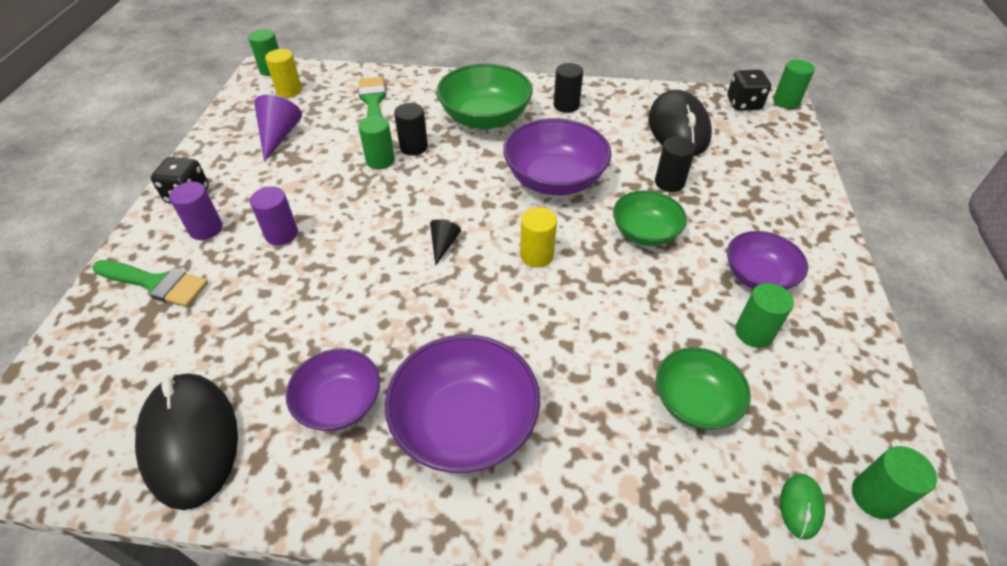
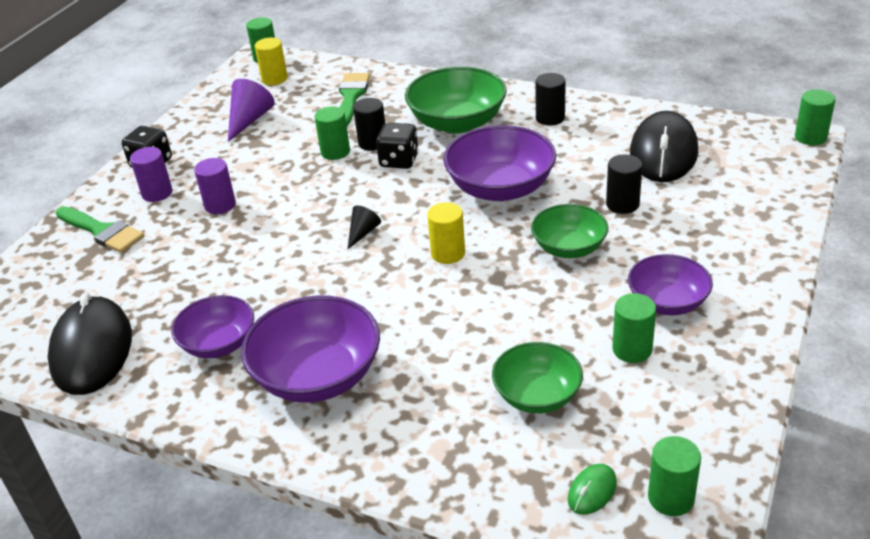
camera: 20 degrees right, 10 degrees down
(743, 104) = (756, 135): black dice -> black dice (399, 161)

